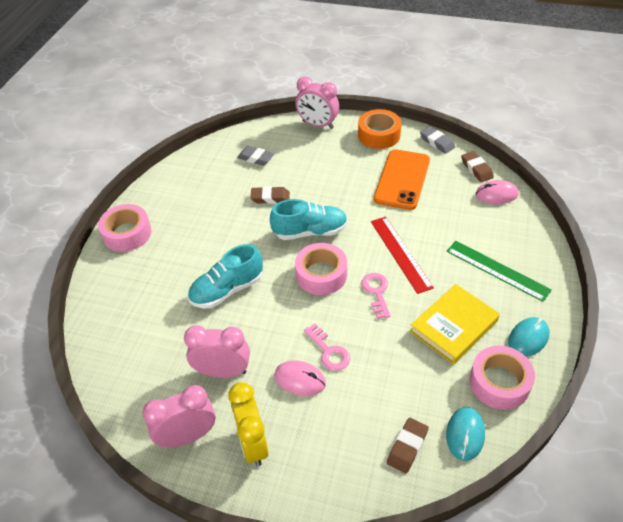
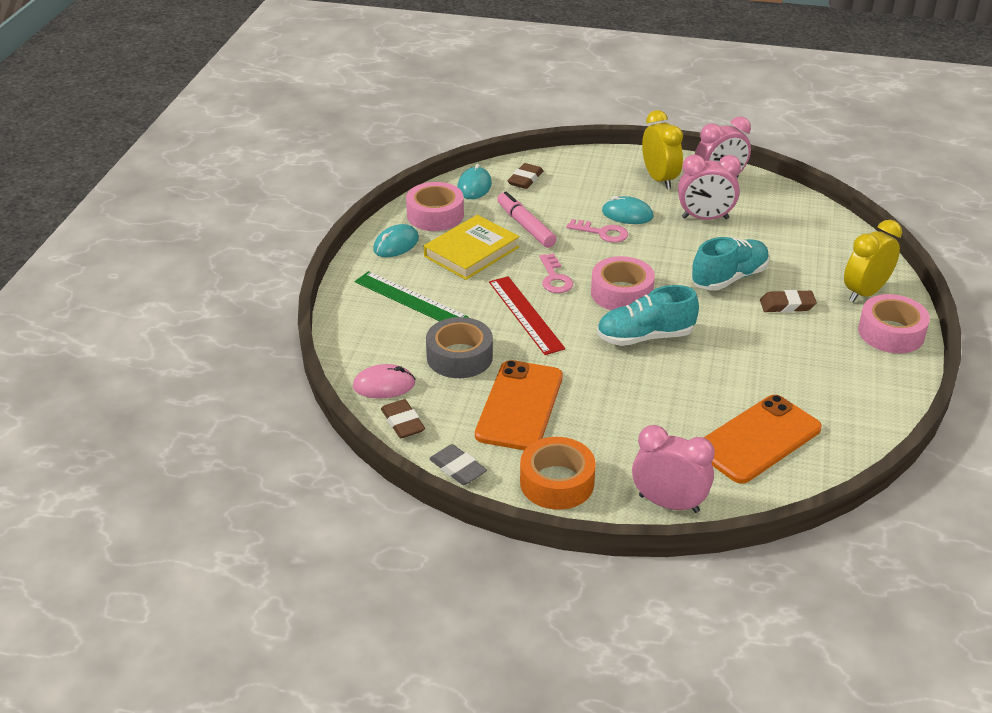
camera: 175 degrees right, 10 degrees down
(123, 272) = (865, 293): none -> yellow clock
(256, 158) = (758, 439): grey eraser -> orange phone
(270, 198) = (713, 379): brown eraser -> brown eraser (787, 305)
(300, 379) = (627, 214): pink mouse -> turquoise mouse
(329, 351) = (602, 233): pink key -> pink key turned 150 degrees clockwise
(404, 363) = (525, 226): none -> pink marker
(447, 216) = (459, 357): none -> grey tape

